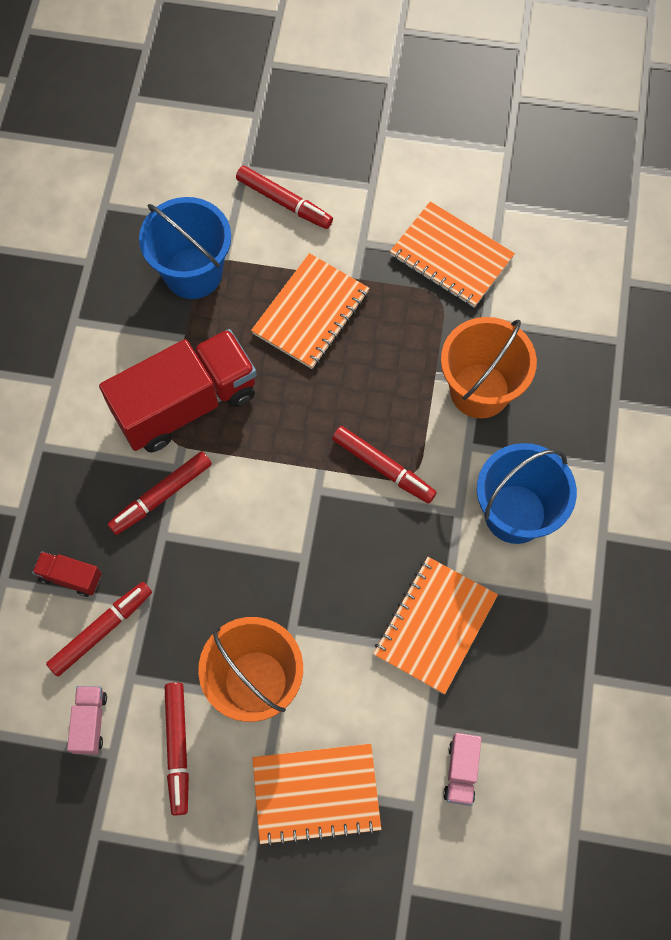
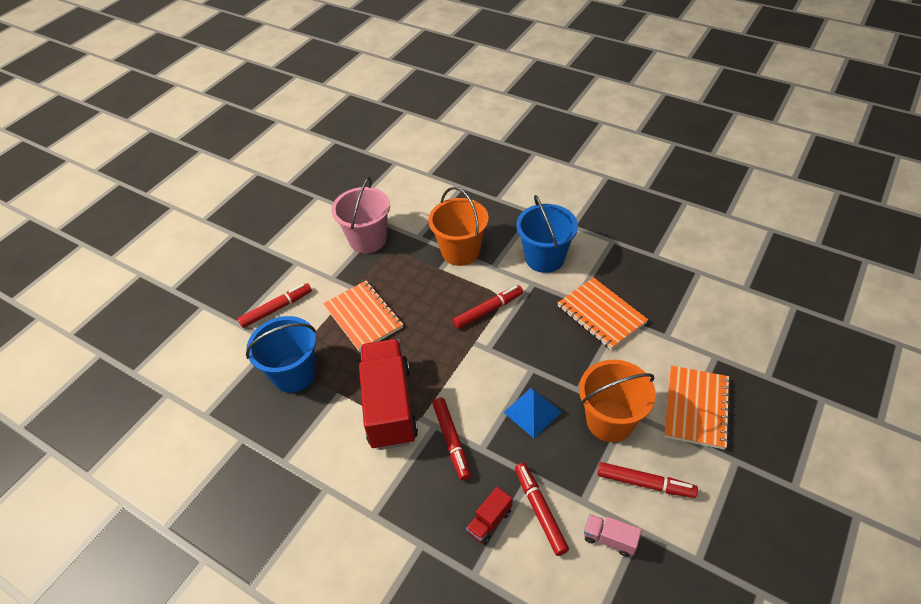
camera: 65 degrees left, 20 degrees down
(236, 579) = (532, 412): none -> blue pyramid
(451, 256) = (368, 239): orange notebook -> pink bucket
(461, 771) = (697, 328): pink truck -> none

